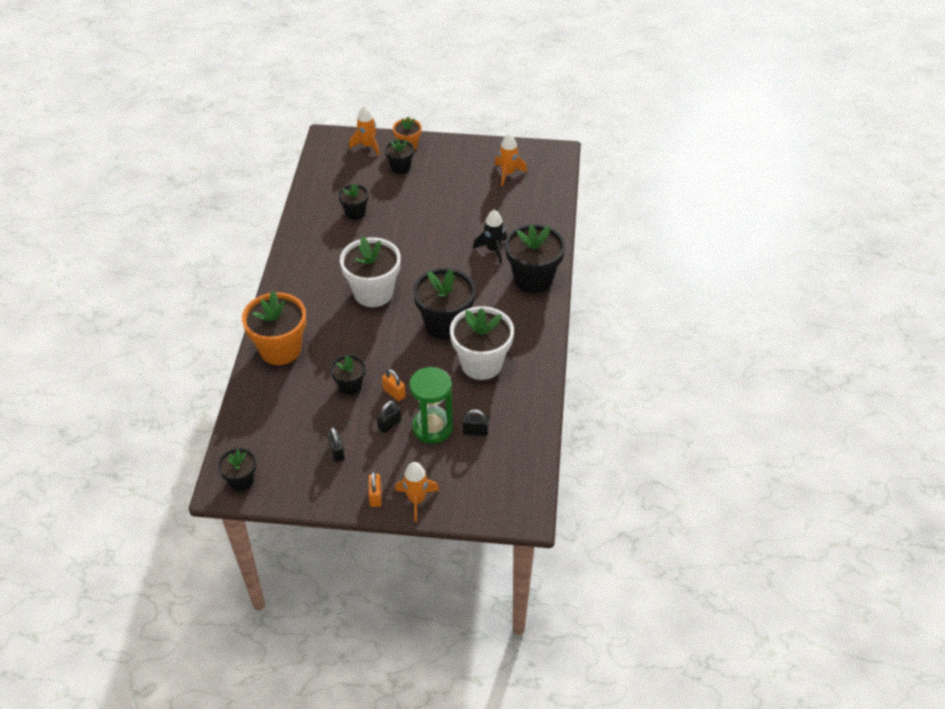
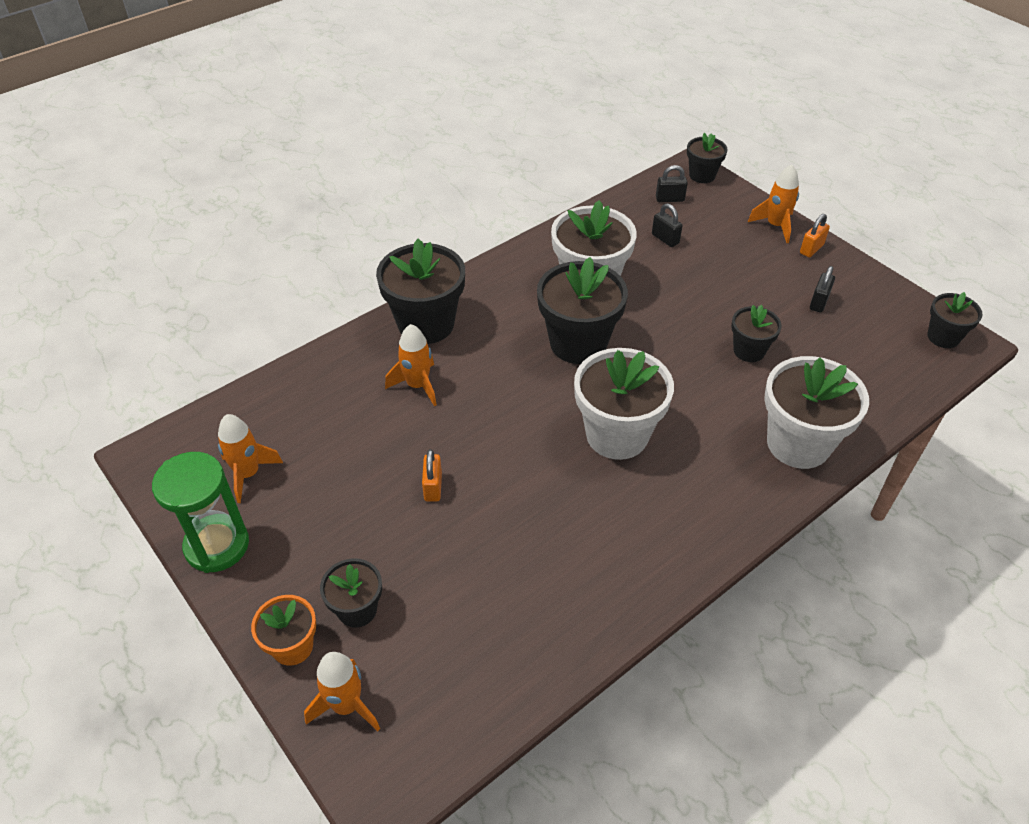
camera: 135 degrees left, 0 degrees up
(280, 349) = (798, 443): orange flower pot -> white flower pot
(355, 213) = (513, 577): black flower pot -> black flower pot (702, 175)
(389, 424) = (741, 292): black padlock -> black padlock (670, 199)
(394, 393) = (708, 315): orange padlock -> orange padlock (433, 487)
(432, 427) = (702, 265): green hourglass -> green hourglass (217, 545)
(493, 250) = (417, 385): black rocket -> orange rocket

